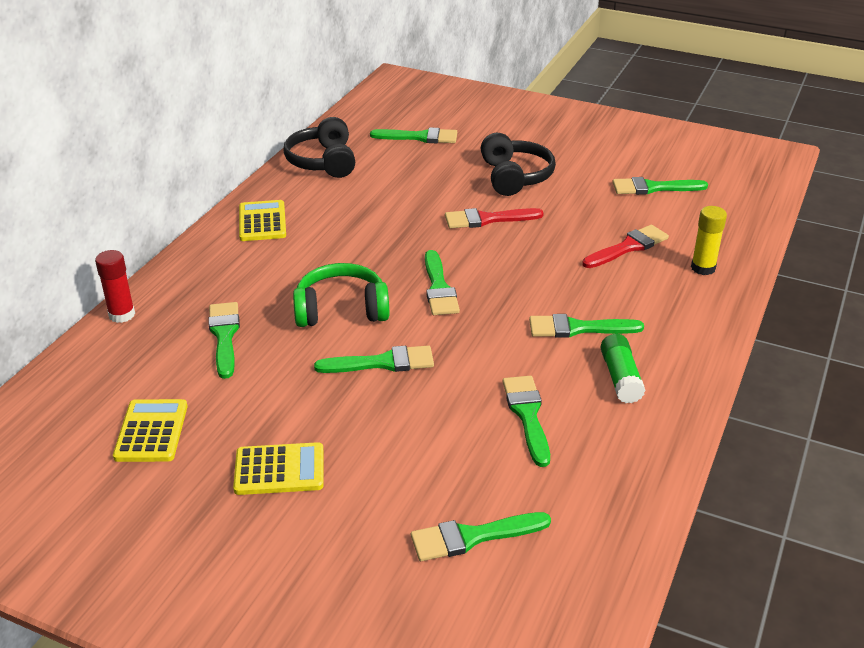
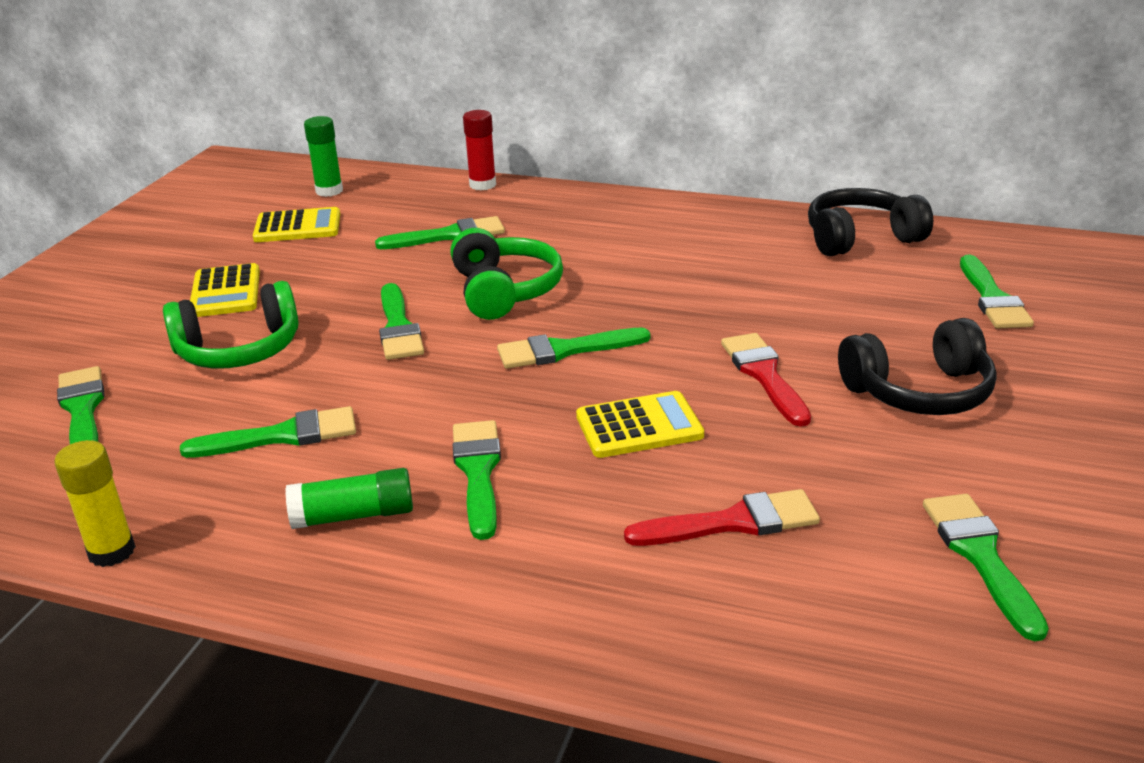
camera: 85 degrees right, 5 degrees down
(70, 414) = (329, 191): none -> green glue stick
(262, 222) = (686, 222): yellow calculator -> yellow calculator (639, 426)
(394, 450) = (239, 350): none -> green headphones
(628, 247) = (733, 522): red brush -> red brush turned 60 degrees counterclockwise
(703, 268) = (689, 620): yellow glue stick -> yellow glue stick (112, 551)

